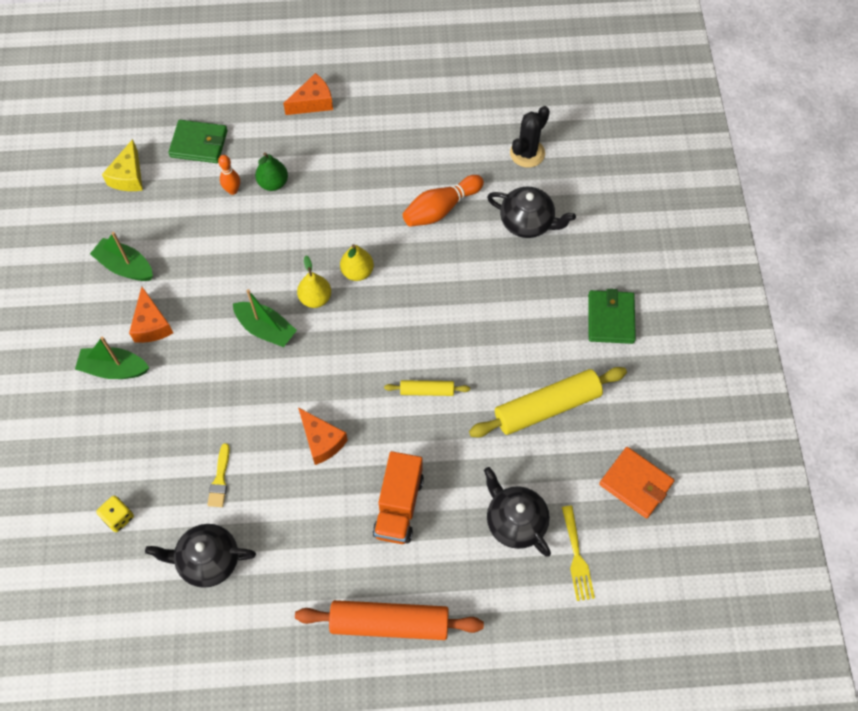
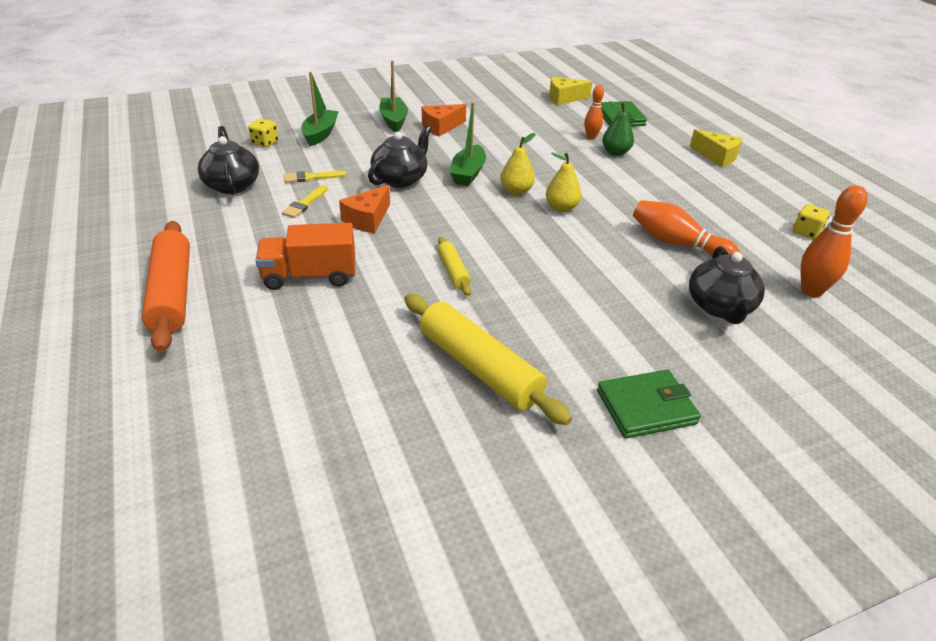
camera: 70 degrees right, 25 degrees down
(125, 266) = (485, 110): green boat -> green boat (320, 134)
(272, 493) = (305, 204): none -> yellow brush
(313, 102) = (717, 156): orange cheese -> yellow cheese
(455, 109) = (806, 232): none -> yellow dice
(515, 521) = (311, 366): black teapot -> black teapot (400, 179)
(527, 153) = (811, 291): black cactus -> orange bowling pin
(577, 557) = (271, 435): yellow fork -> none
(635, 484) = (401, 482): orange wallet -> none

